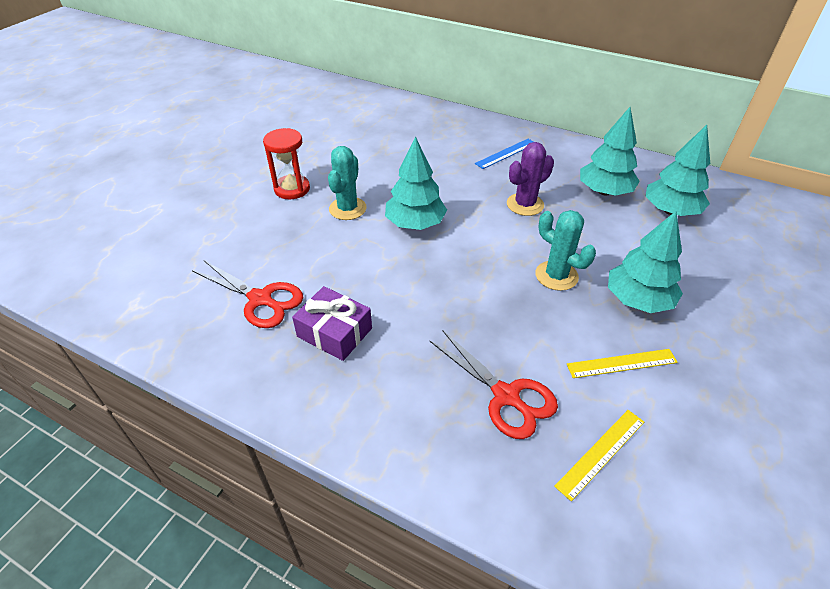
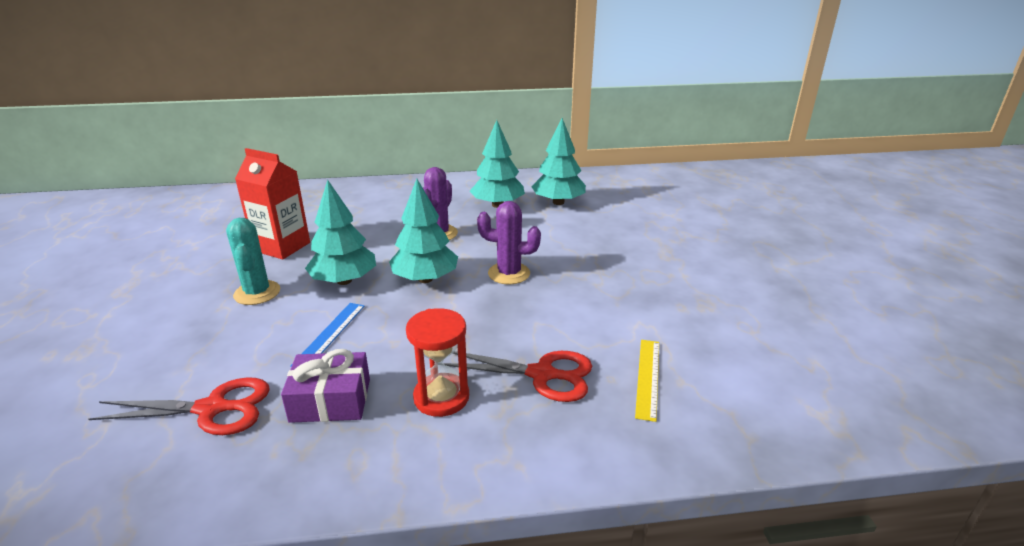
camera: 35 degrees left, 15 degrees down
(292, 189) = (171, 298): red hourglass -> red hourglass (441, 397)
(392, 170) = (282, 247): none -> red carton
(506, 153) = (389, 203): blue ruler -> blue ruler (329, 334)
(556, 276) = (509, 273): turquoise cactus -> purple cactus
(621, 363) = (610, 312): yellow ruler -> none
(638, 300) = (585, 266): turquoise tree -> turquoise tree (425, 279)

